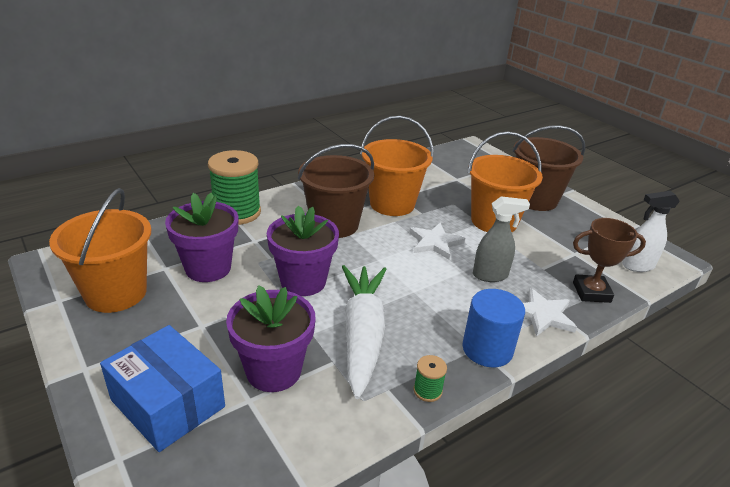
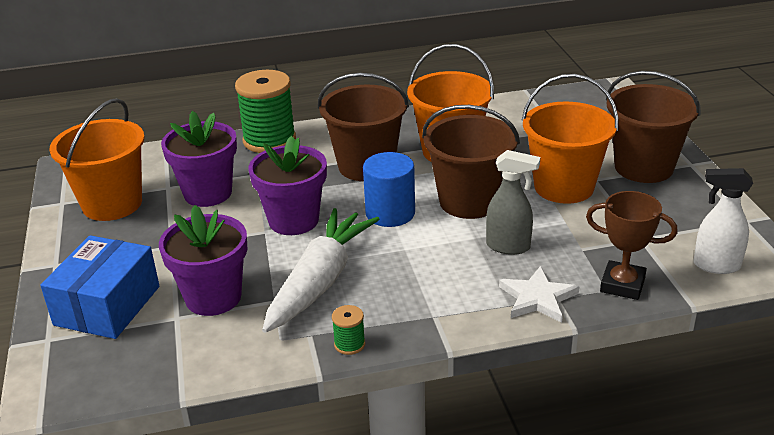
camera: 25 degrees right, 0 degrees up
(168, 403) = (107, 305): blue box -> blue box turned 45 degrees clockwise
(435, 243) = (469, 201): white star -> brown bucket
(487, 349) = (443, 319): blue cylinder -> blue cylinder (390, 213)

